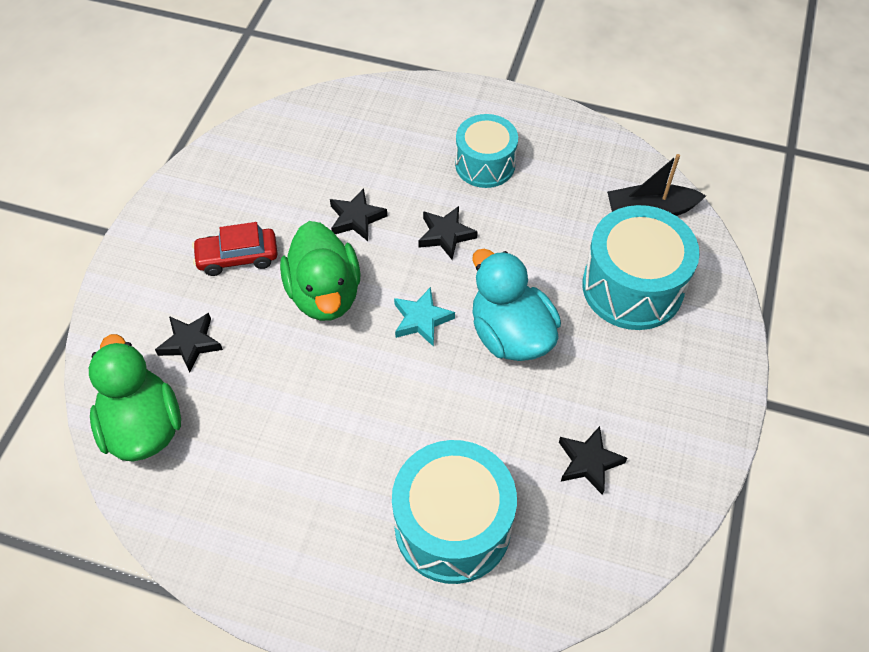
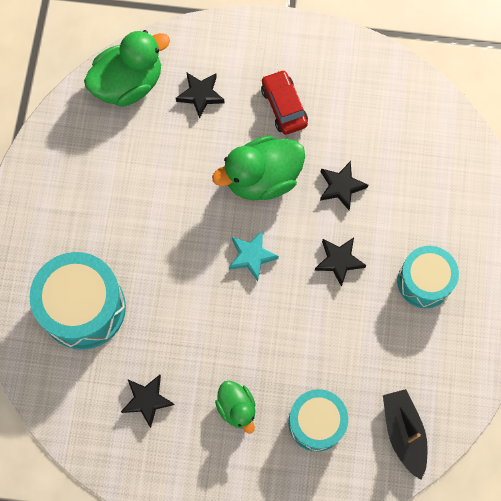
camera: 80 degrees right, 15 degrees up
(510, 334) = (250, 327): turquoise duck -> none
(608, 363) = (237, 408): none -> green duck
(632, 287) = (316, 423): turquoise drum -> turquoise drum, size x0.65

